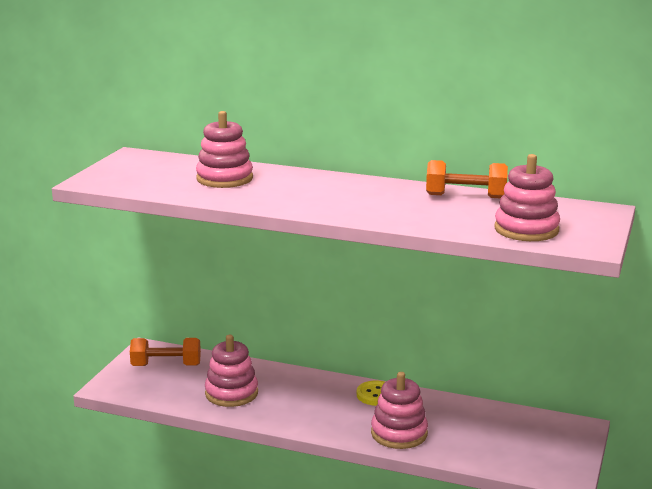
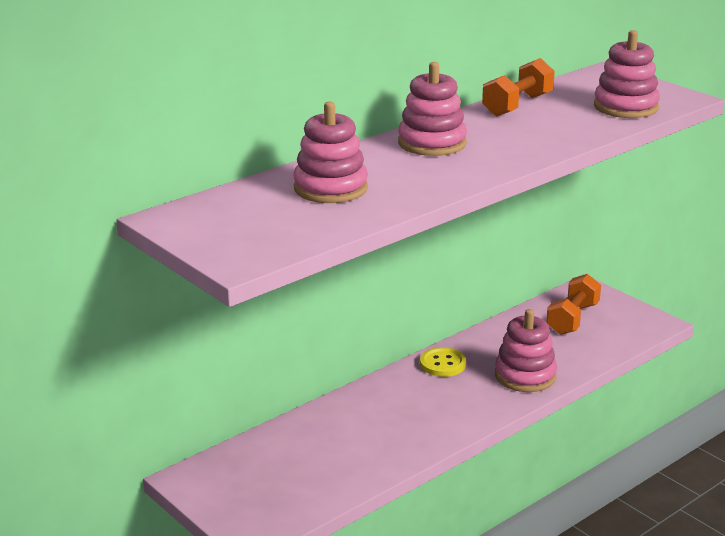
camera: 60 degrees left, 5 degrees up
(166, 365) = (244, 475): orange dumbbell -> orange dumbbell (572, 319)
(231, 393) = (356, 448): pink stacking toy -> pink stacking toy (432, 143)

